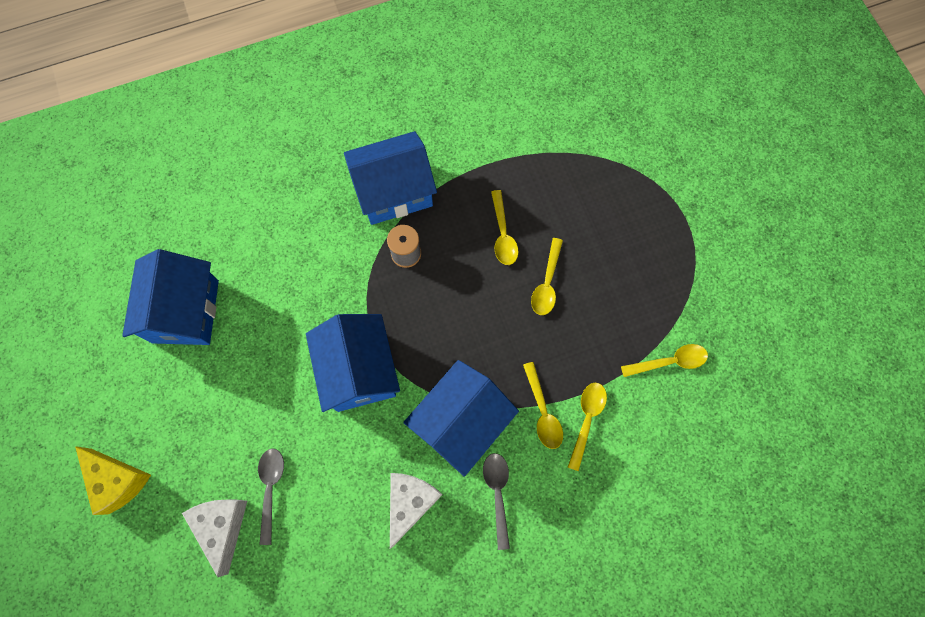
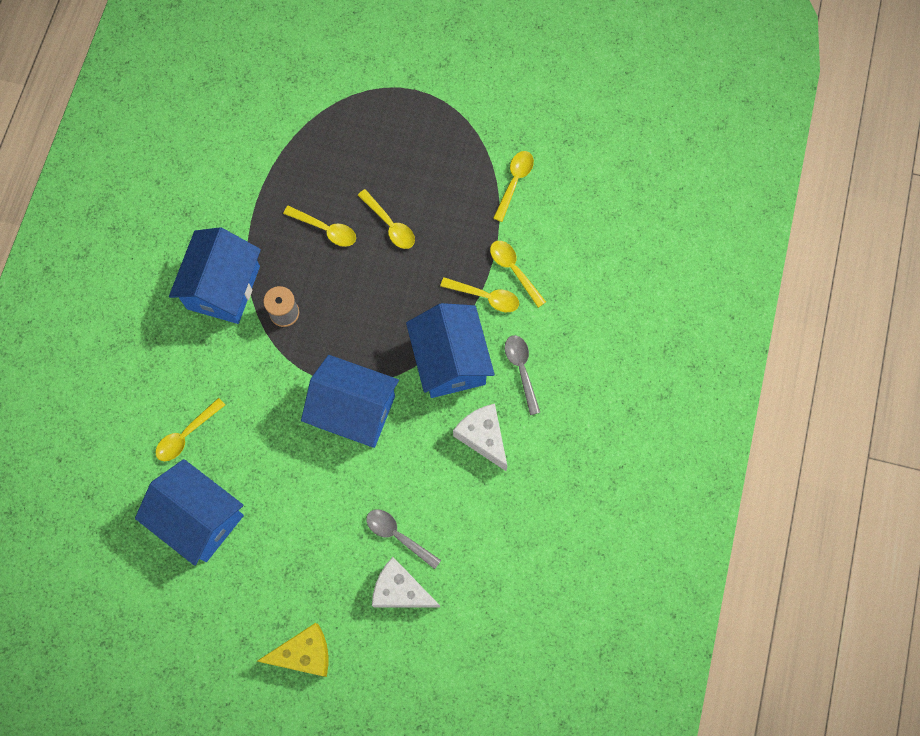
camera: 55 degrees left, 0 degrees up
(250, 252) = (186, 434): none -> yellow spoon
(497, 493) = (521, 370): grey spoon -> grey spoon turned 45 degrees clockwise

